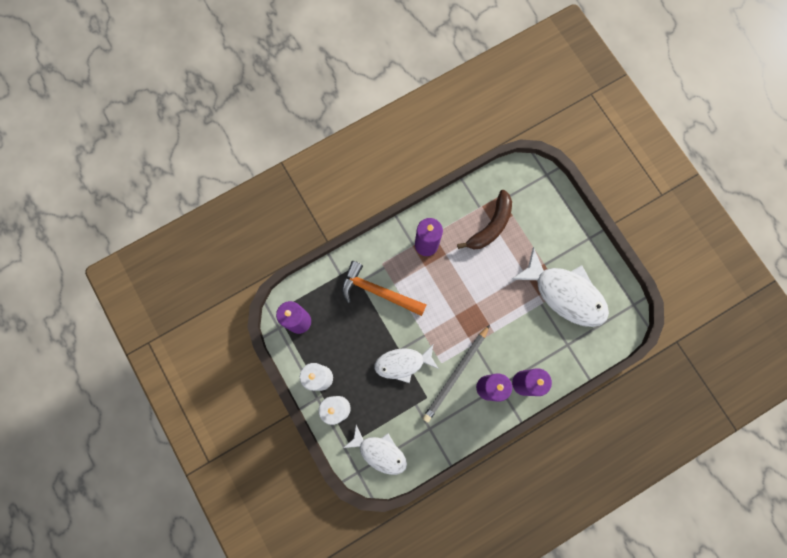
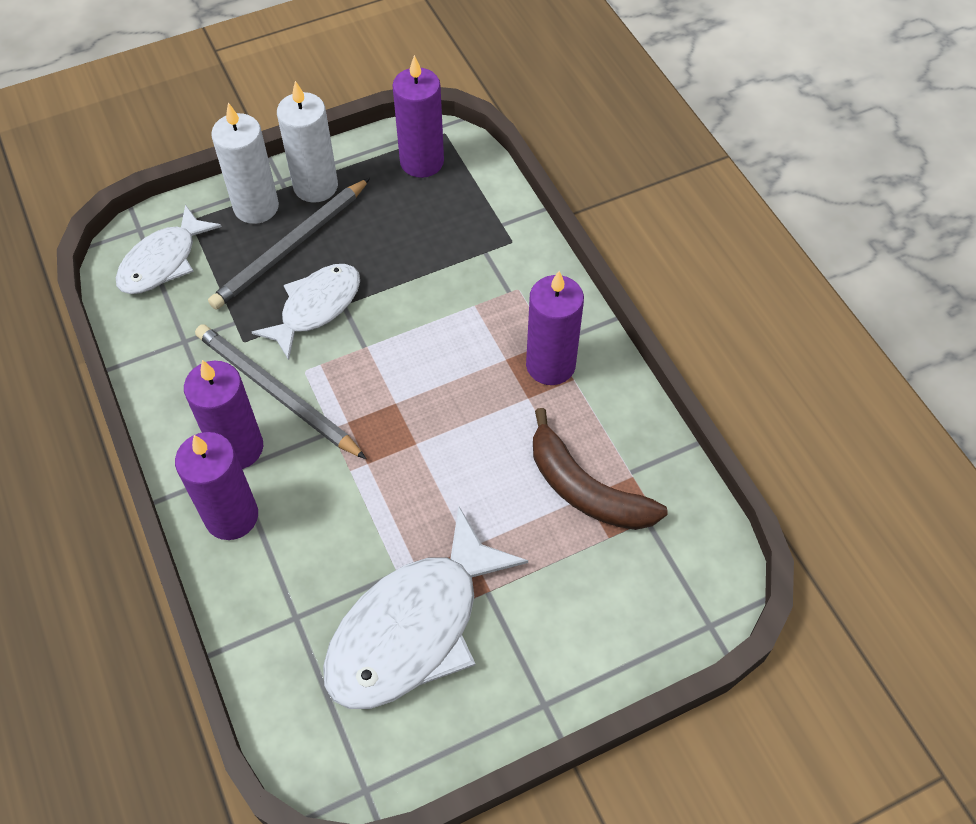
camera: 95 degrees right, 20 degrees down
(364, 383) = (291, 246): none -> grey pencil
(378, 291) = (462, 279): orange hammer -> none
(402, 363) = (316, 307): white fish -> white fish turned 45 degrees clockwise

